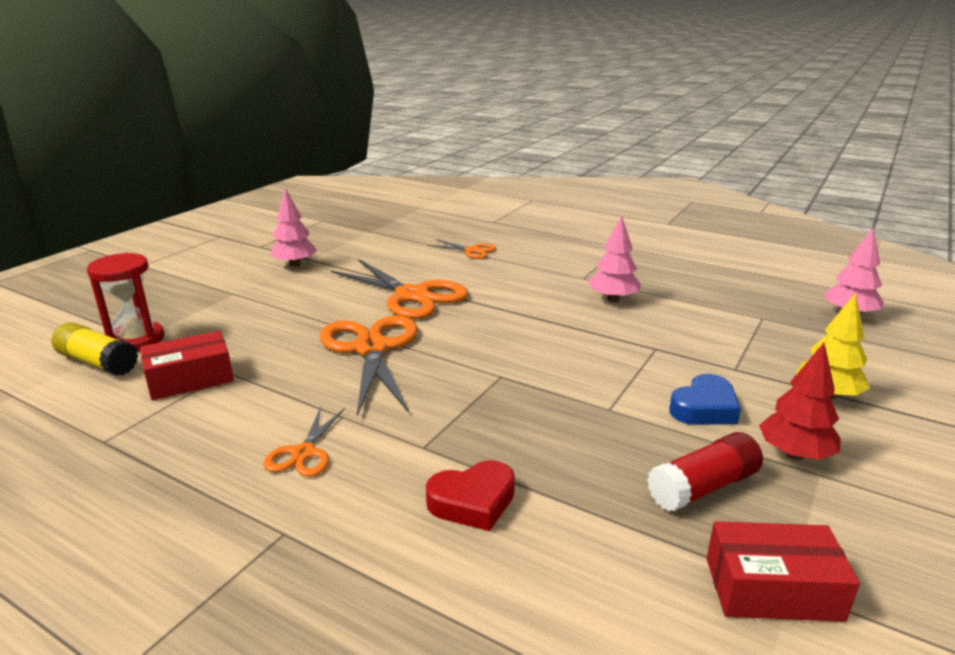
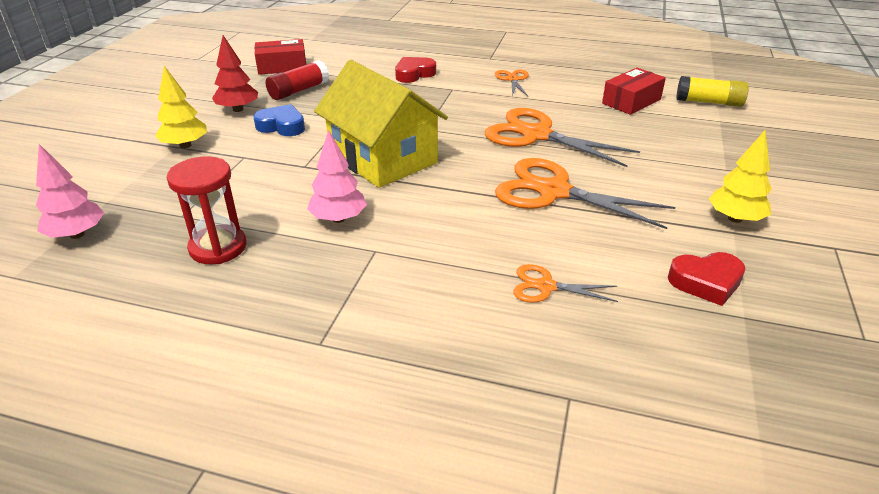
camera: 165 degrees right, 10 degrees up
(136, 340) = (718, 119): red hourglass -> red hourglass (218, 247)
(295, 264) = (735, 218): pink tree -> yellow tree
(370, 242) = (706, 282): none -> red heart
(371, 349) = (536, 135): orange scissors -> orange scissors turned 150 degrees clockwise
(565, 345) = (383, 158): none -> yellow house
(704, 408) = (282, 126): blue heart -> blue heart turned 75 degrees clockwise

